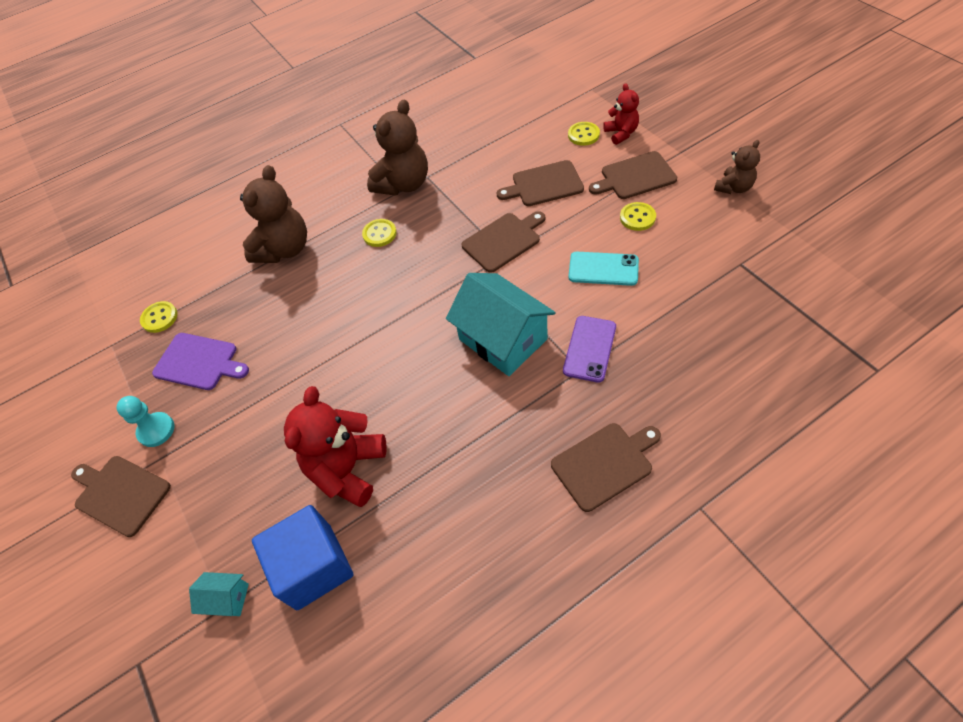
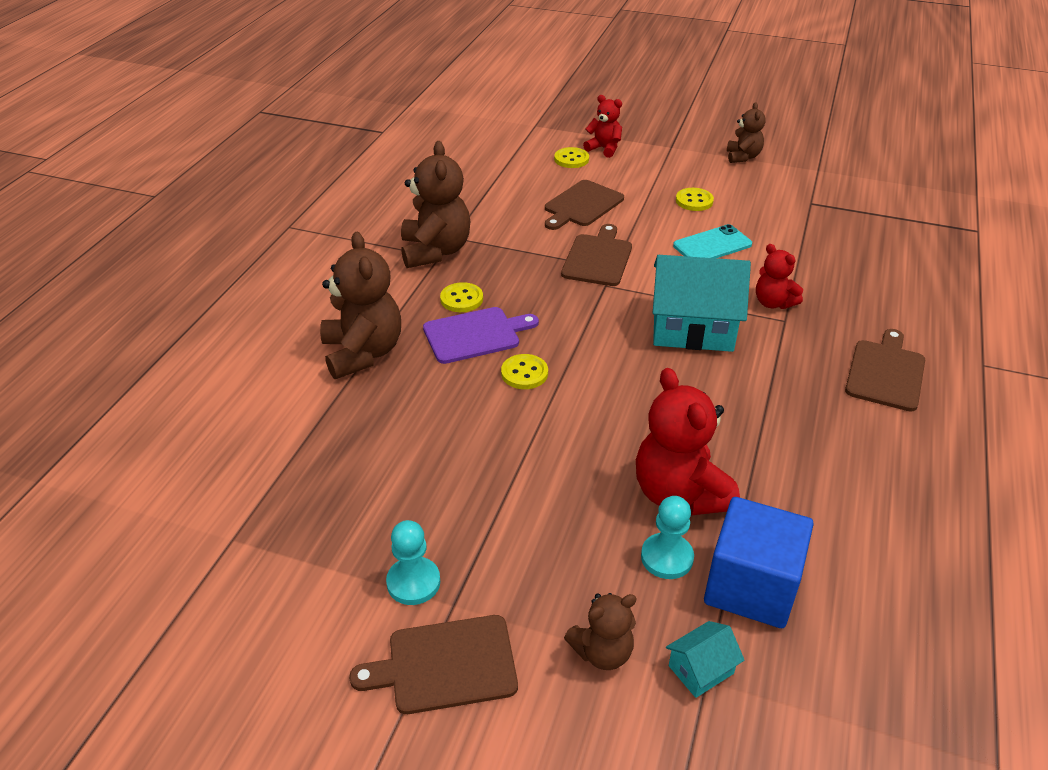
camera: 45 degrees left, 15 degrees down
(159, 318) = (272, 481): yellow button -> yellow button (524, 373)
(193, 545) = (602, 652): none -> brown teddy bear
(199, 362) = (385, 495): purple cutting board -> purple cutting board (475, 335)
(290, 509) = (667, 557): none -> turquoise pawn
(589, 349) = (773, 303): purple phone -> red teddy bear
(635, 177) = (655, 174): brown cutting board -> none

